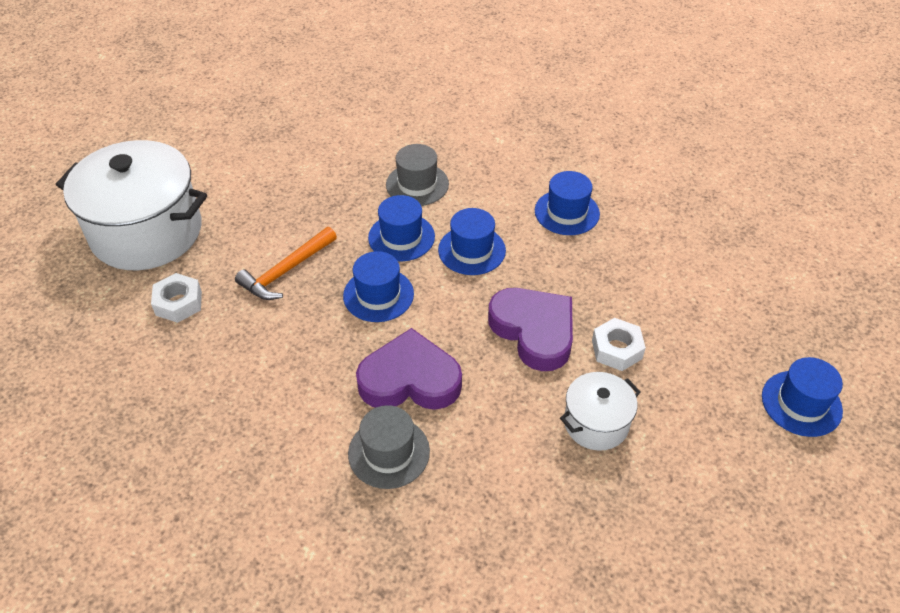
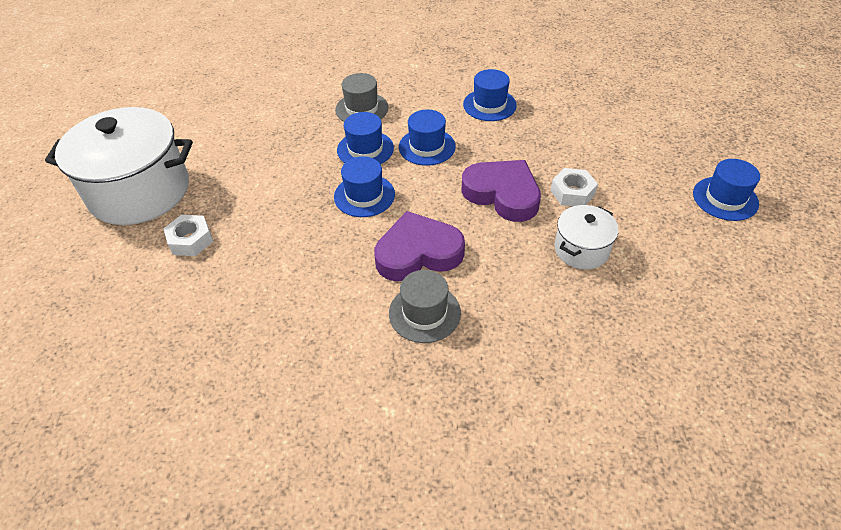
camera: 15 degrees left, 0 degrees up
(286, 271) = (277, 195): orange hammer -> none

